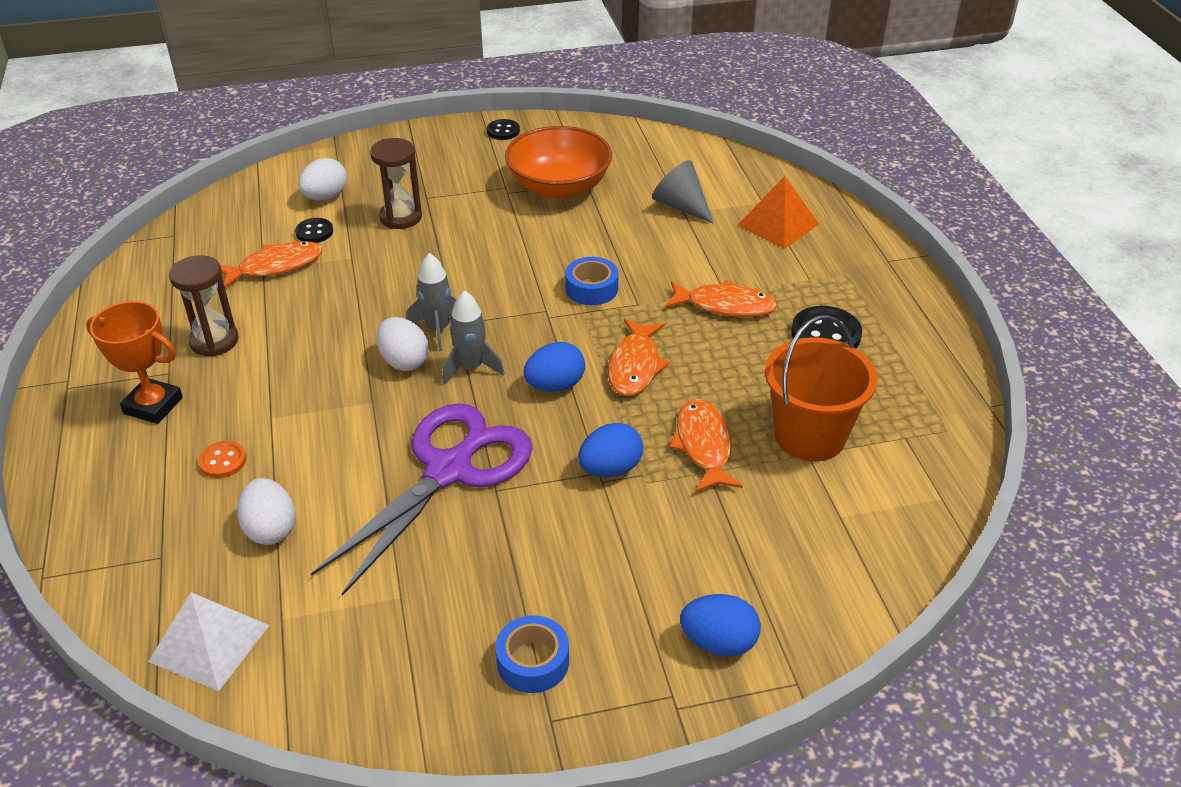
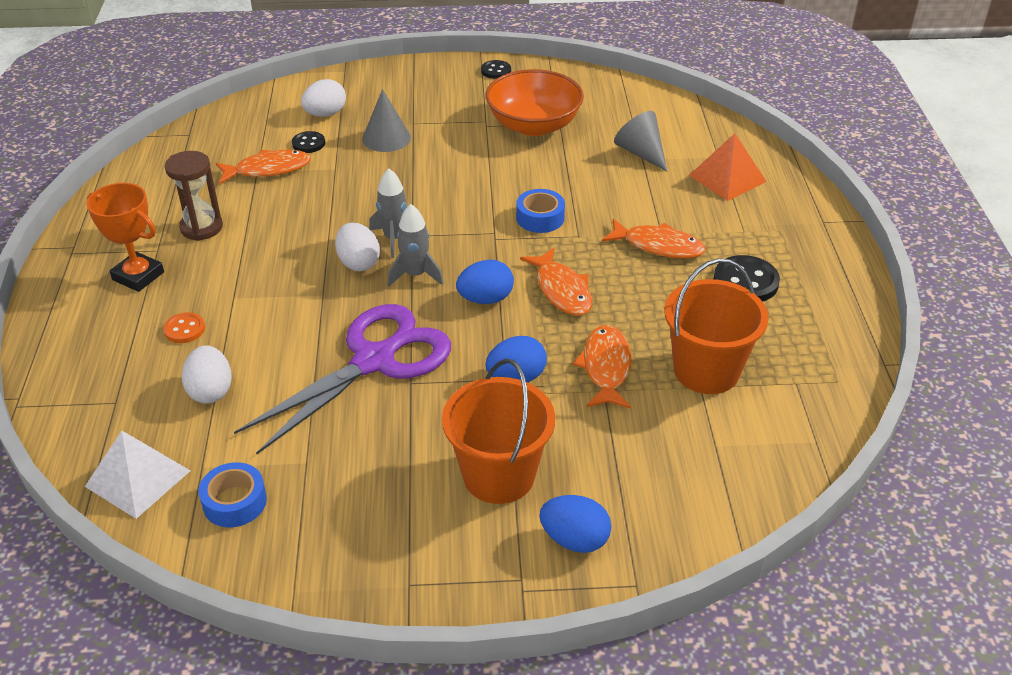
camera: 10 degrees right, 0 degrees up
(401, 217) = (386, 138): brown hourglass -> grey cone
(533, 662) = (406, 533): blue tape -> blue tape (235, 502)
(619, 582) = (499, 475): none -> orange bucket
(635, 366) = (562, 290): orange fish -> orange fish turned 45 degrees counterclockwise

